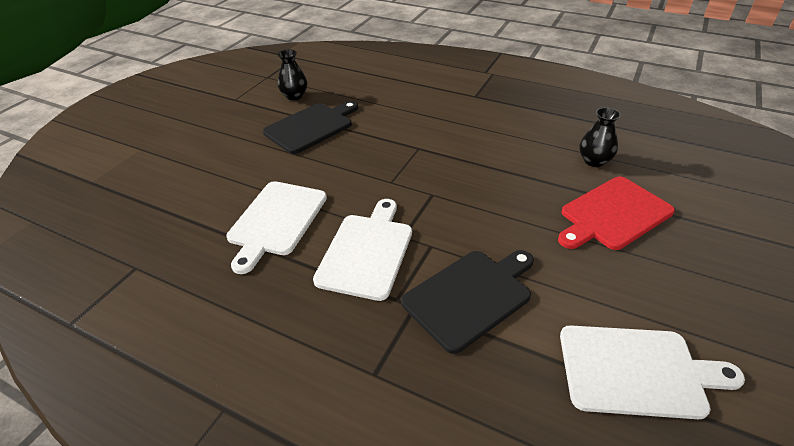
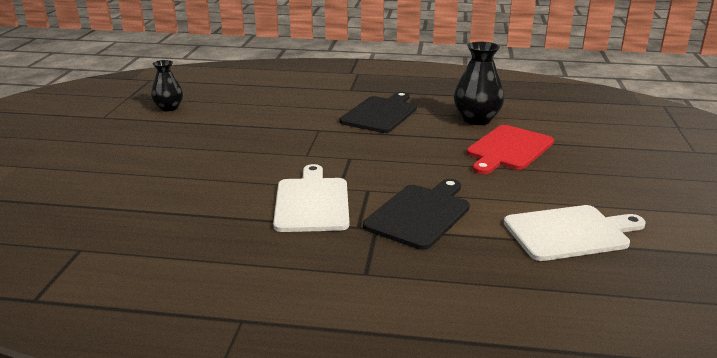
camera: 20 degrees left, 15 degrees down
(276, 220) = (209, 195): white cutting board -> none
(311, 127) = (202, 128): black cutting board -> black cutting board (381, 114)
(594, 161) = (476, 119): black vase -> black vase, size x1.54

